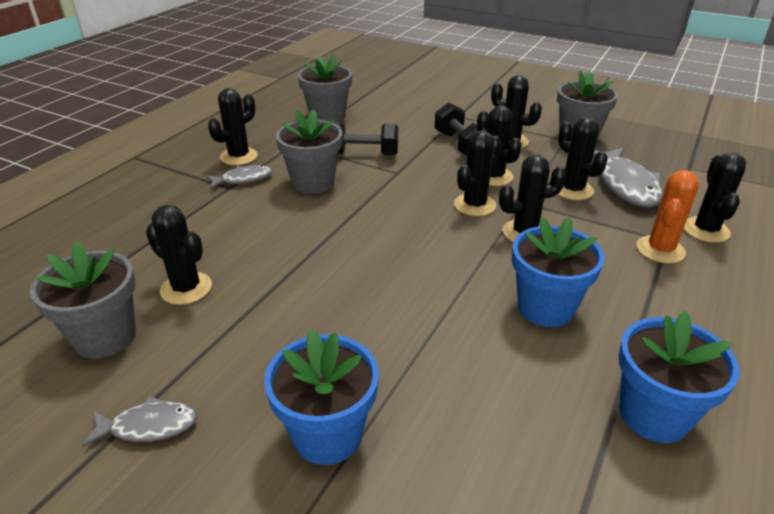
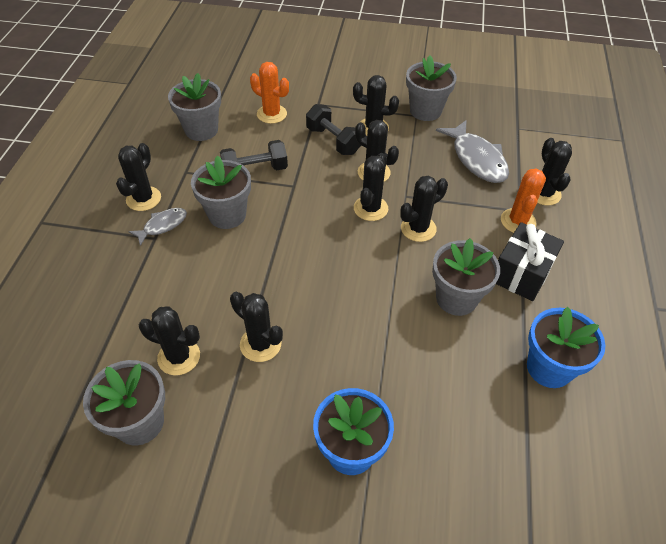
camera: 20 degrees left, 15 degrees up
(148, 426) = (221, 486): grey fish -> none
(405, 116) = (272, 114): none -> orange cactus
(545, 308) = (456, 298): blue flower pot -> grey flower pot
(572, 190) = (439, 173): black cactus -> black cactus (260, 344)
(647, 301) = (521, 273): none -> black gift

